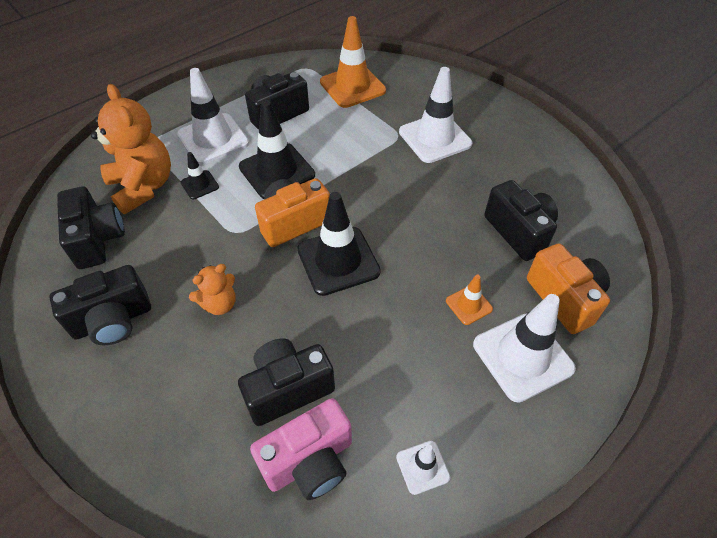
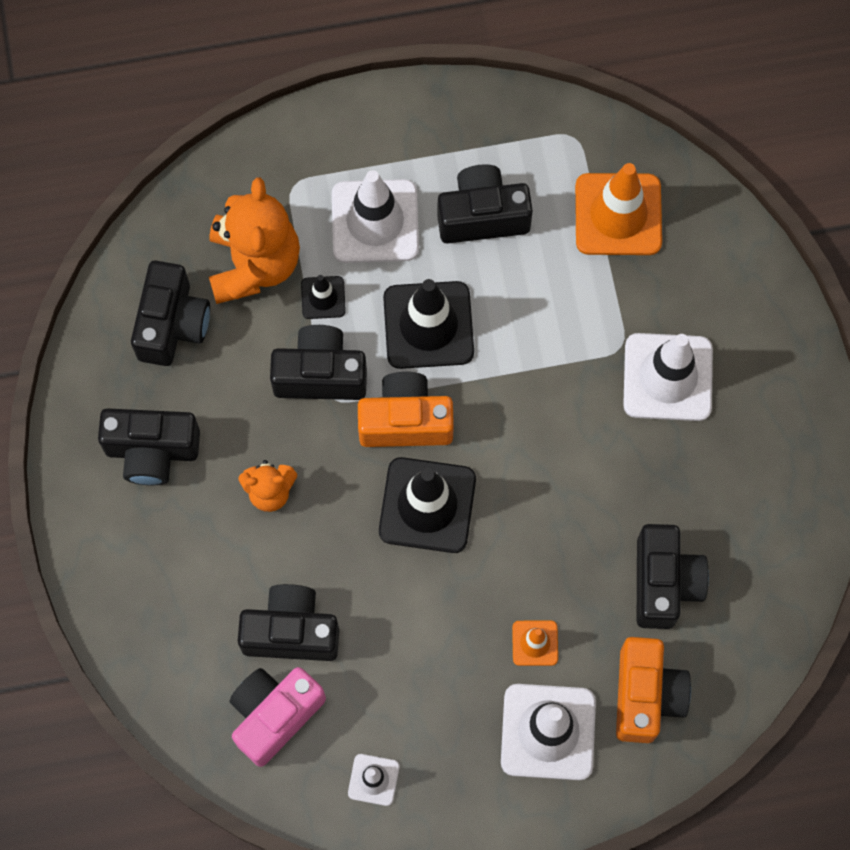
camera: 30 degrees right, 20 degrees up
(220, 223) = (320, 374): none -> black camera
(309, 461) = (274, 715): pink camera -> pink camera turned 135 degrees clockwise

